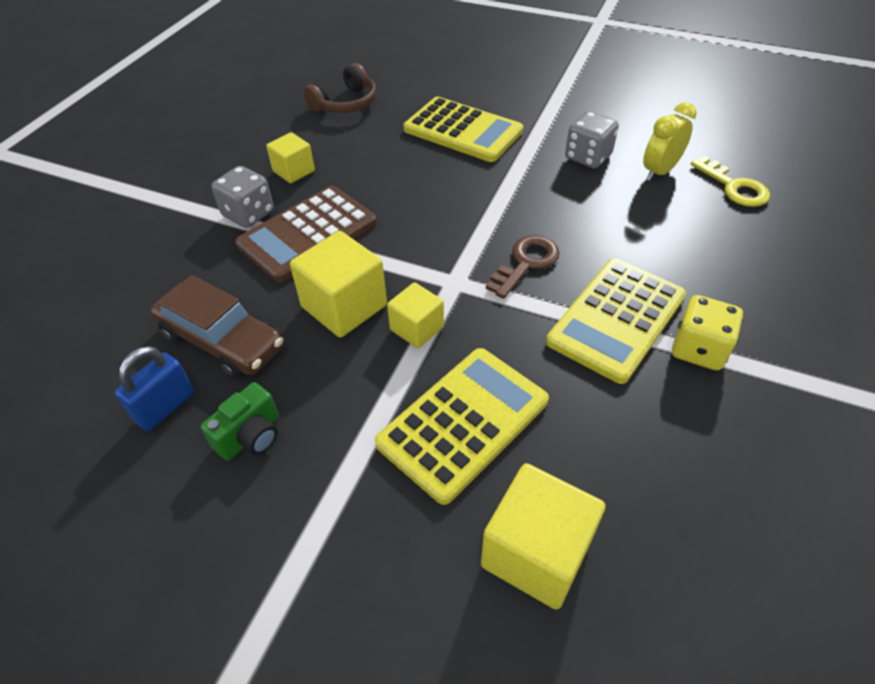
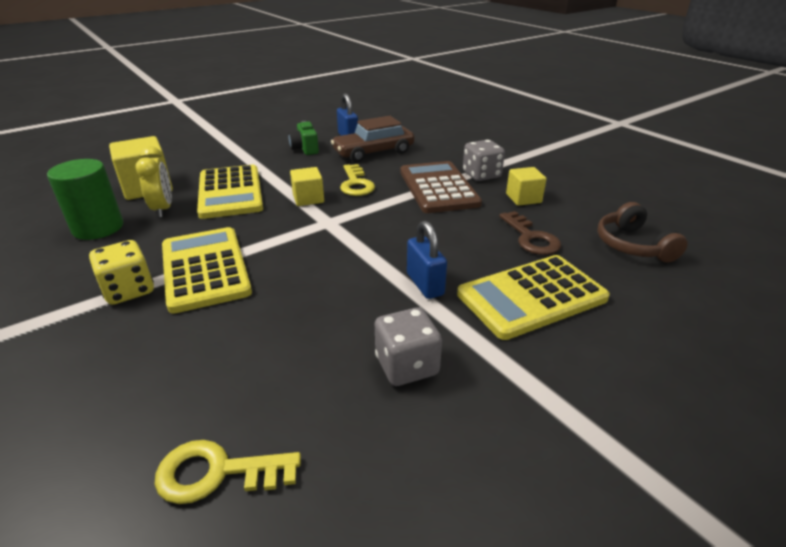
camera: 120 degrees right, 15 degrees down
(344, 306) = (356, 184): yellow cube -> yellow key
(497, 179) = (425, 284): none -> blue padlock
(526, 263) = (306, 255): brown key -> brown key (531, 238)
(659, 171) = (321, 414): yellow clock -> yellow clock (163, 209)
(667, 496) = (98, 228): none -> green cylinder

